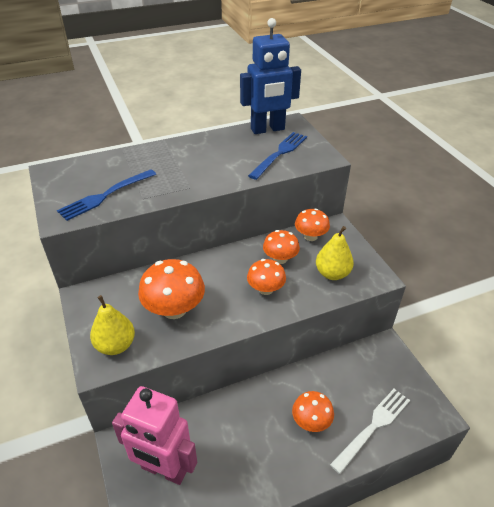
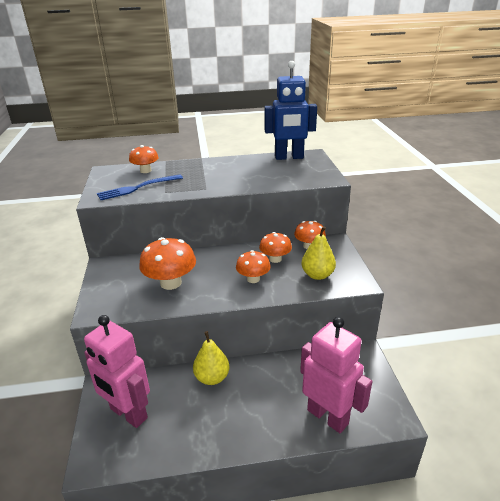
camera: 15 degrees right, 10 degrees down
(116, 345) = (113, 301): yellow pear -> yellow pear (212, 377)
(279, 154) = (291, 173): blue fork -> none
(311, 421) = (270, 401): orange mushroom -> orange mushroom (145, 171)
(373, 427) = (328, 416): white fork -> pink robot

